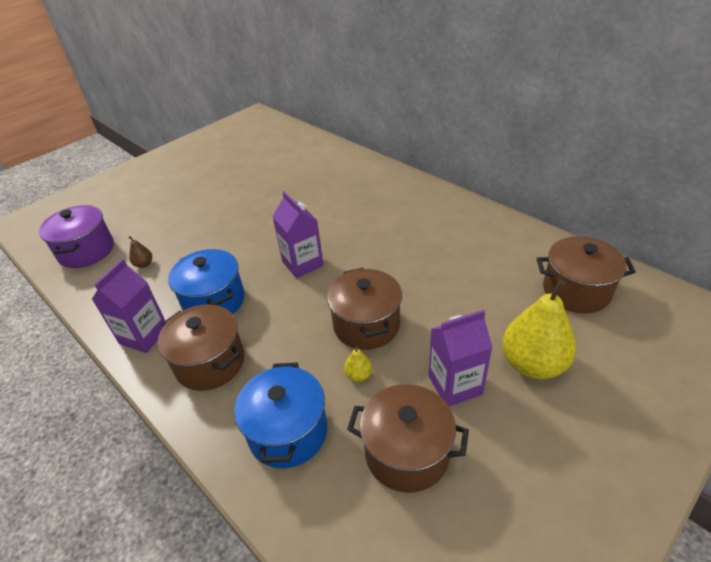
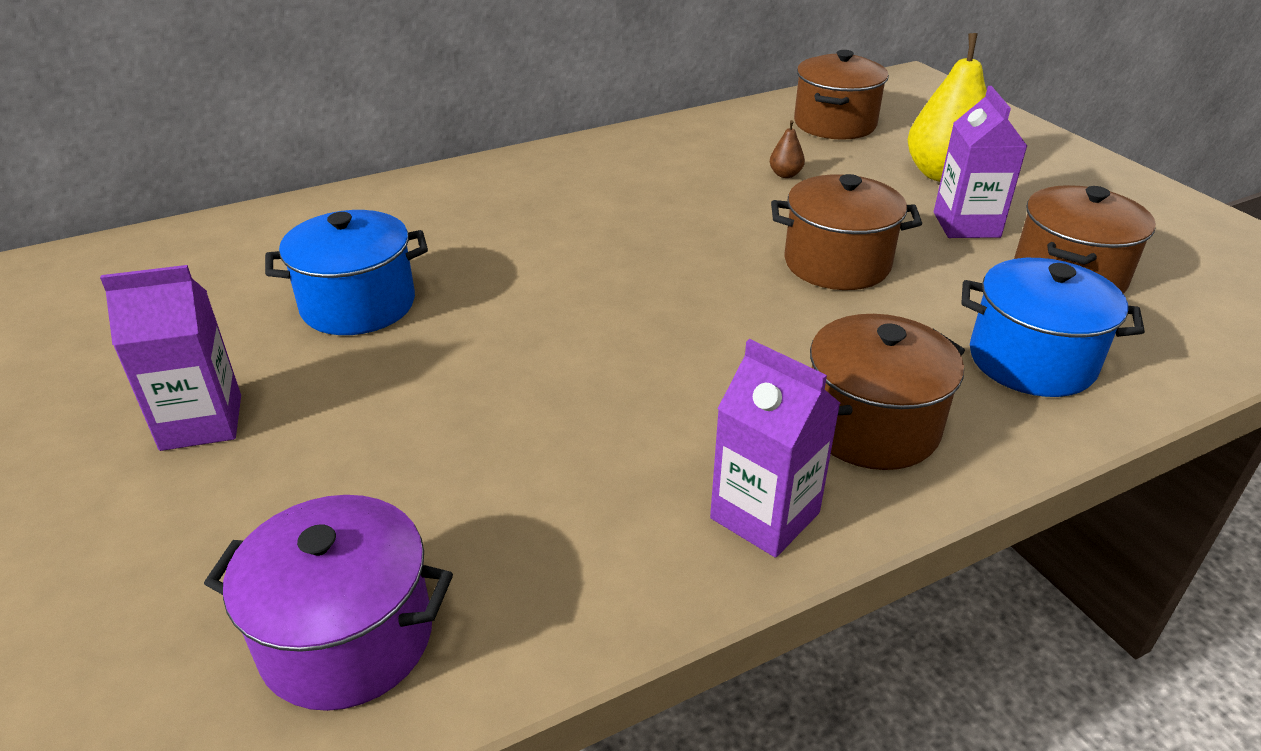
camera: 75 degrees left, 5 degrees down
(144, 264) = (504, 511): brown pear -> brown pear (785, 174)
(214, 301) = (704, 409): blue pot -> blue pot (358, 305)
(302, 264) = (655, 296): purple carton -> purple carton (201, 422)
(358, 375) = (935, 287): yellow pear -> none

